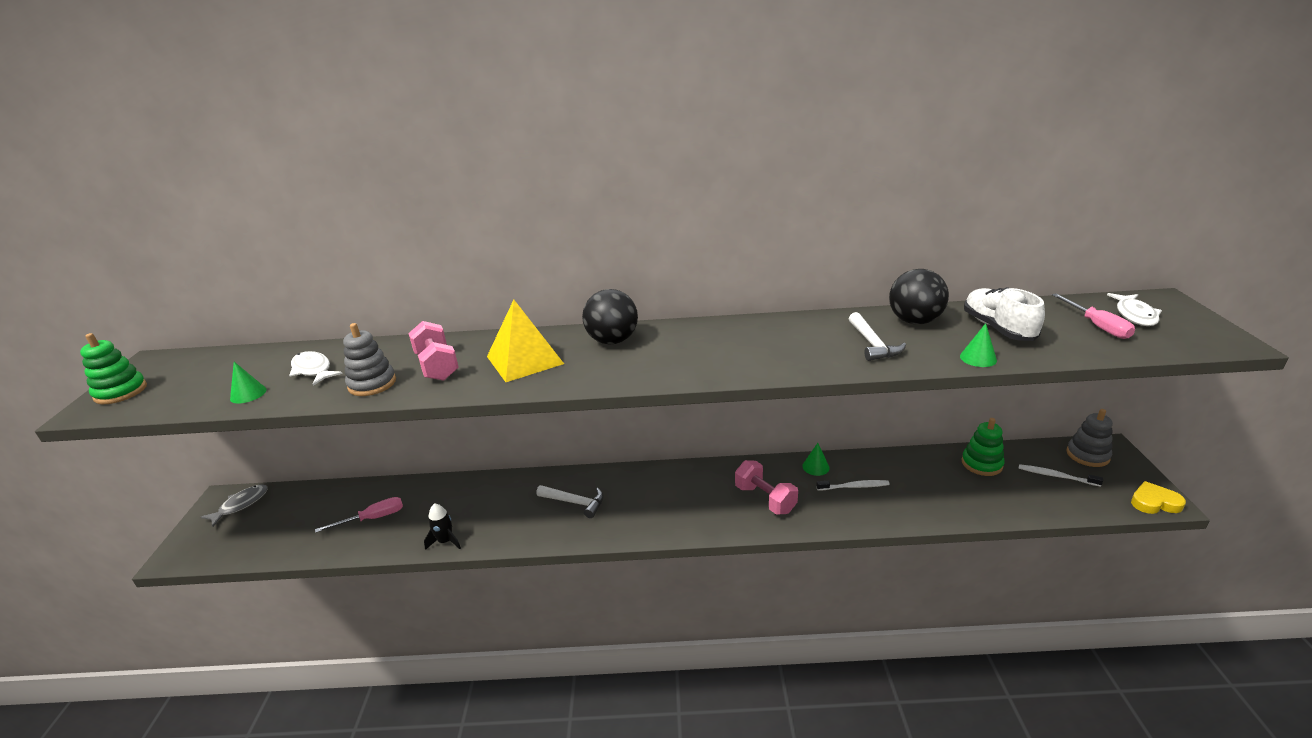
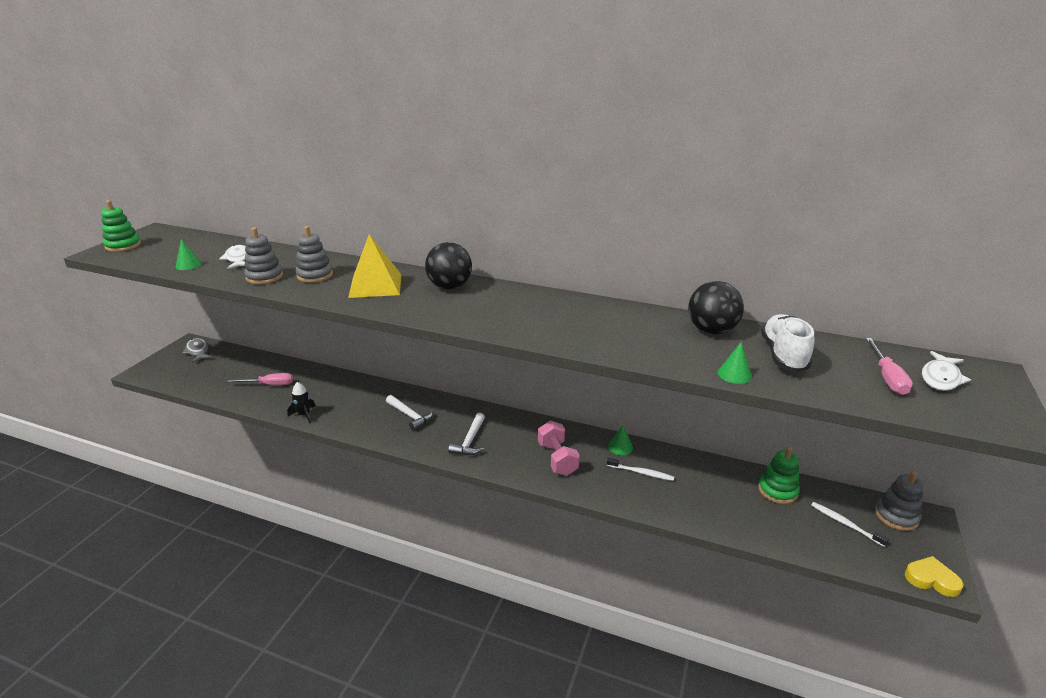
camera: 20 degrees right, 0 degrees up
(241, 505) = (198, 351): grey fish -> grey fish turned 90 degrees counterclockwise
(437, 366) = (315, 275): pink dumbbell -> grey stacking toy
(872, 344) = (652, 340): white hammer -> white hammer (470, 441)

